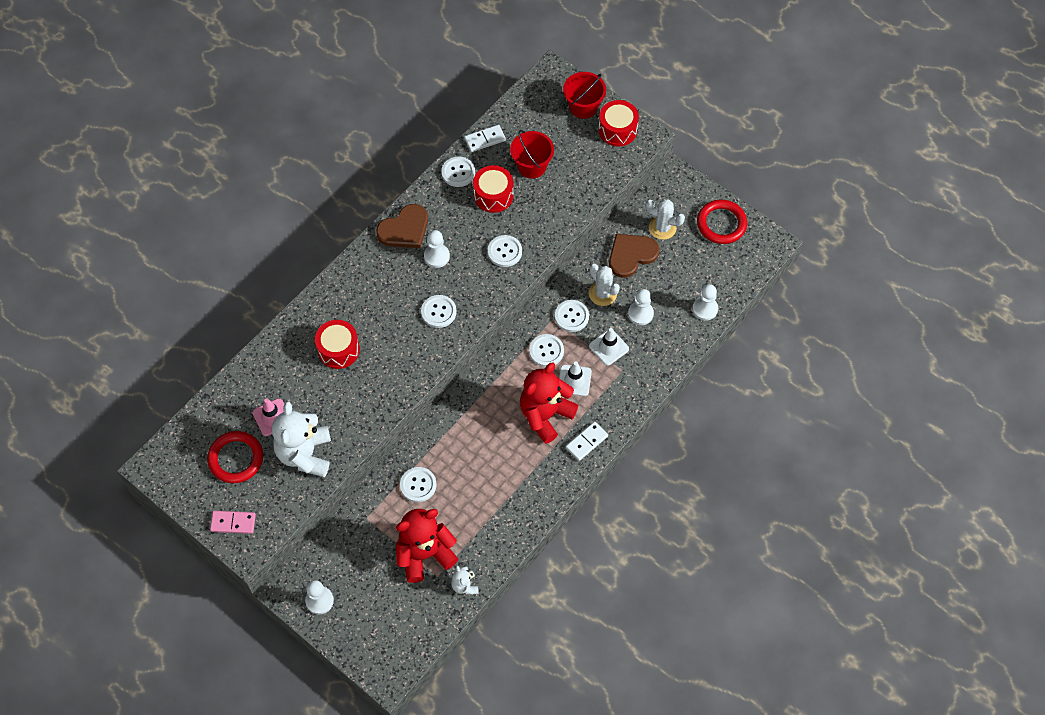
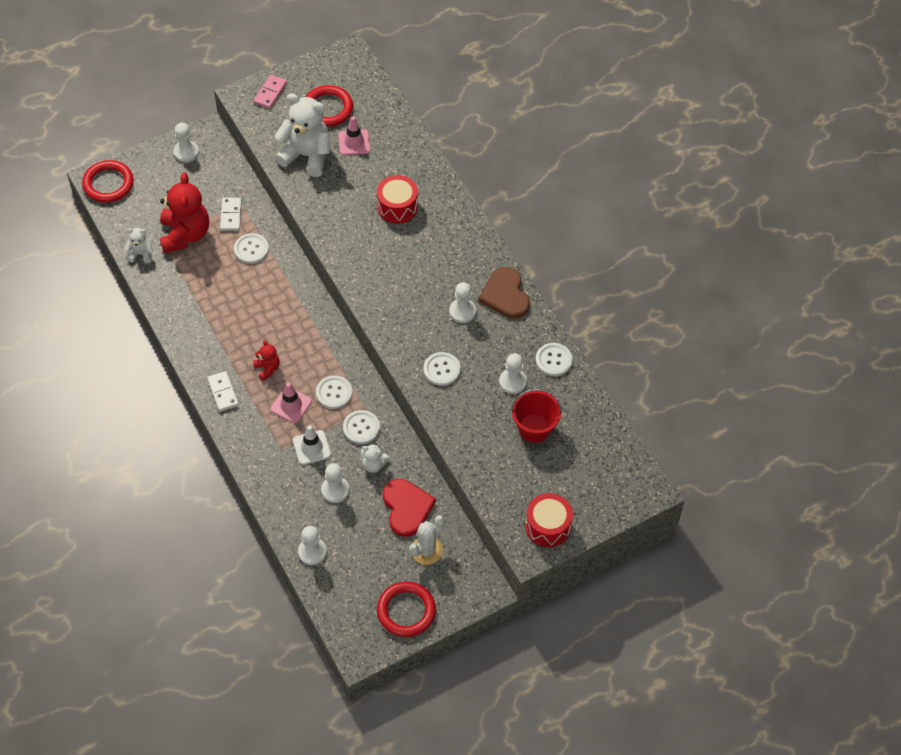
camera: 110 degrees right, 5 degrees down
(389, 660) = (108, 184): none -> red ring
(438, 312) = (400, 294): white button -> none
(485, 139) = (585, 397): white domino -> white domino (231, 215)
(493, 195) = (512, 382): red drum -> white pawn
(545, 415) = (267, 369): red teddy bear -> red teddy bear, size x0.47
(574, 380) = (291, 405): white traffic cone -> pink traffic cone
(583, 106) = (592, 504): red bucket -> none
(602, 293) = (374, 464): white cactus -> white teddy bear
(631, 255) = (406, 508): brown heart -> red heart

